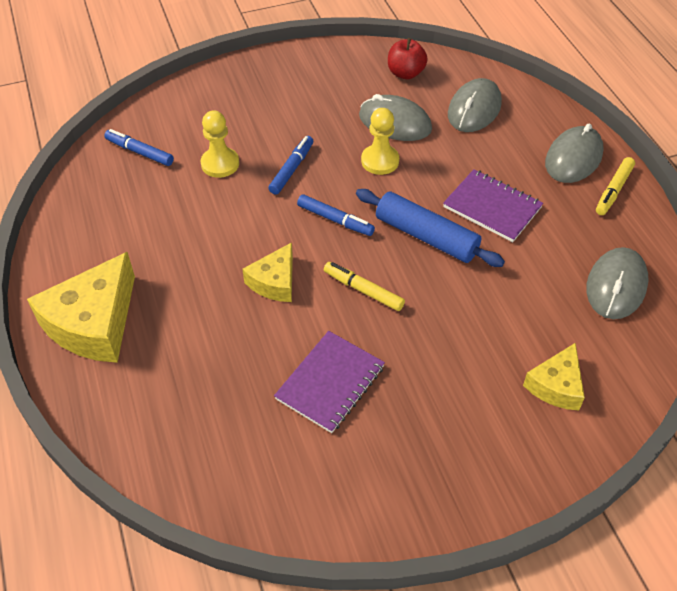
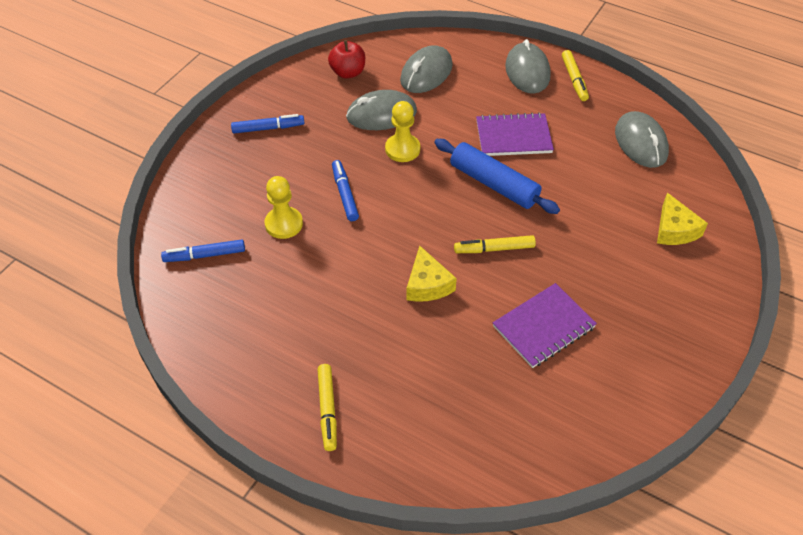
camera: 40 degrees left, 0 degrees up
(94, 323) = (327, 409): yellow cheese -> yellow marker
(330, 383) = (543, 327): purple notebook -> purple notebook turned 60 degrees clockwise
(335, 220) = (419, 212): blue marker -> blue marker (268, 128)
(426, 236) = (493, 184): blue rolling pin -> blue rolling pin turned 45 degrees clockwise
(474, 109) = (426, 73): grey mouse -> grey mouse turned 45 degrees clockwise

